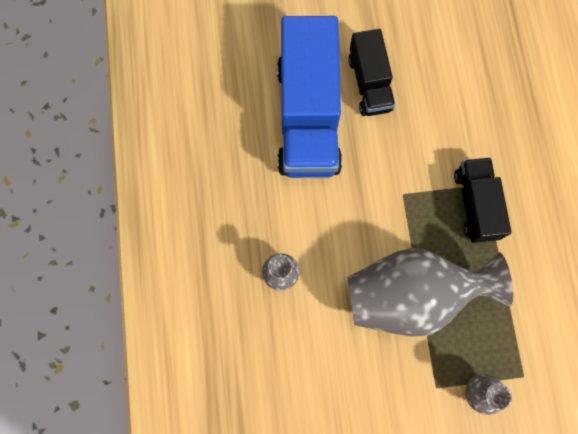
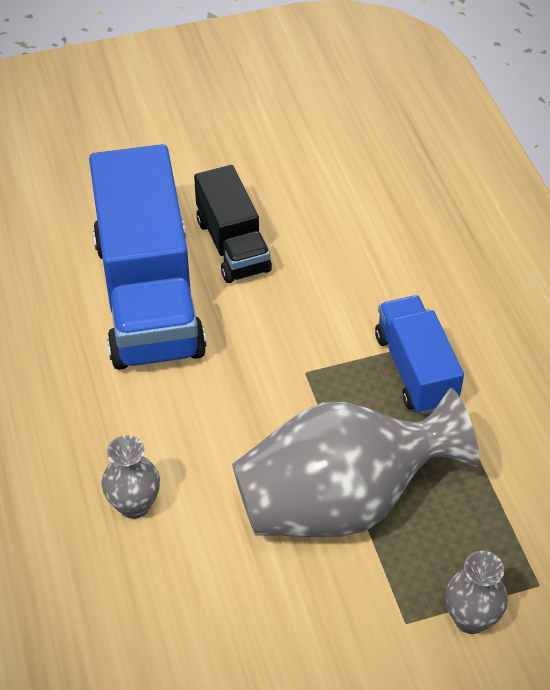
camera: 10 degrees left, 25 degrees down
(475, 205) = (415, 370): black truck -> blue truck

